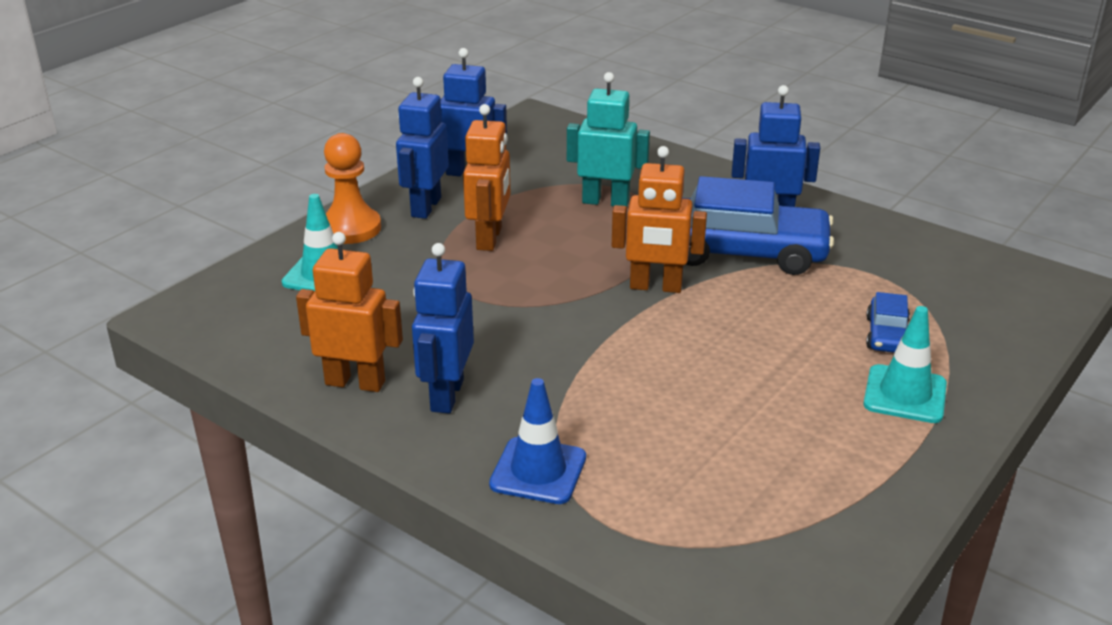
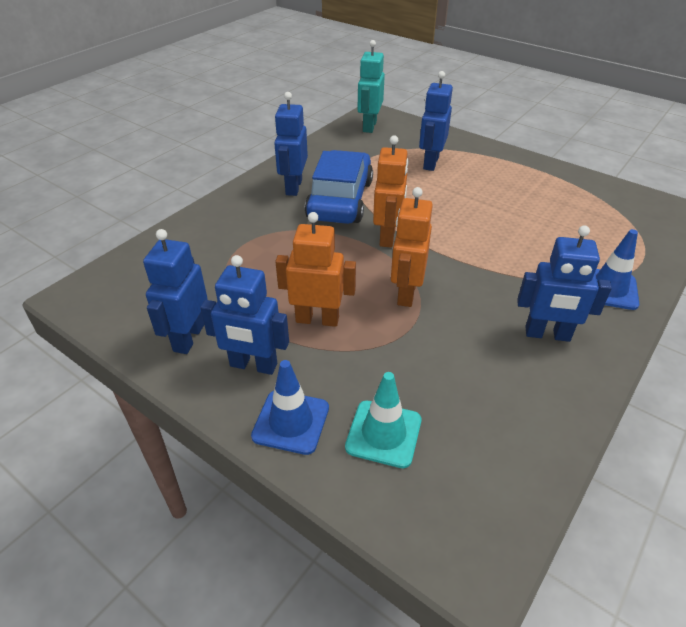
camera: 90 degrees left, 10 degrees up
(350, 228) = (291, 422): orange pawn -> blue traffic cone
(355, 382) = (550, 389): orange robot -> orange robot (406, 293)
(605, 201) = (260, 255): turquoise robot -> turquoise robot (369, 126)
(887, 335) = (430, 163): blue car -> blue robot
(905, 394) = (485, 164): turquoise traffic cone -> none

